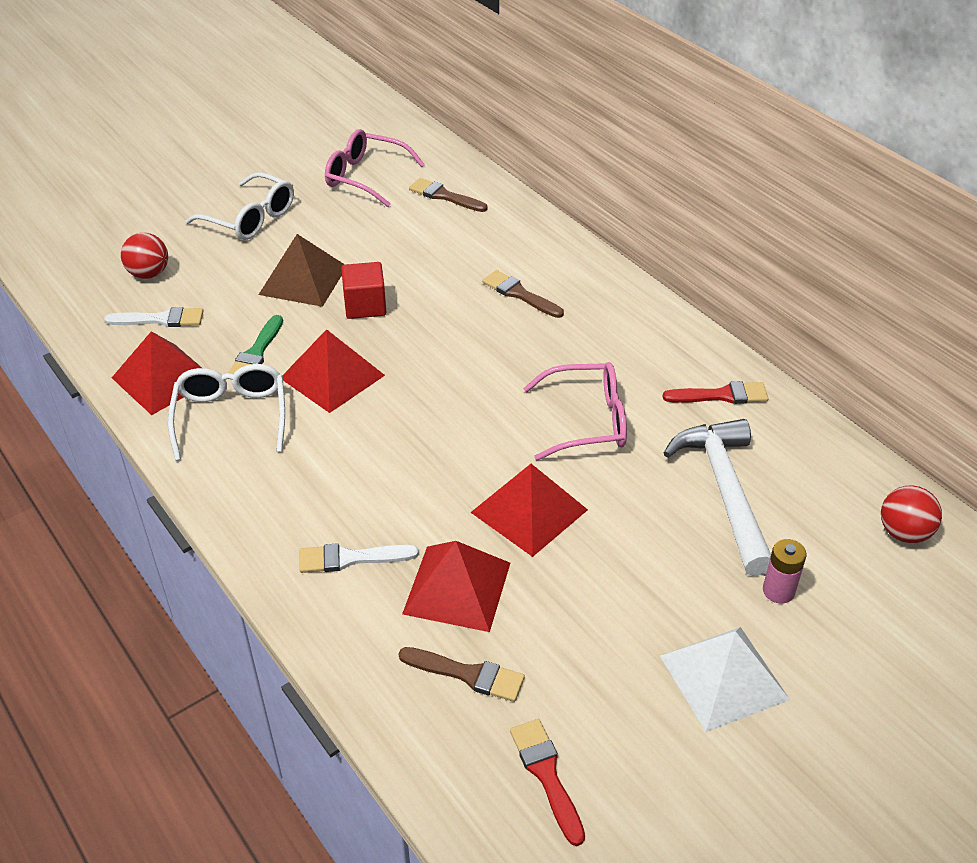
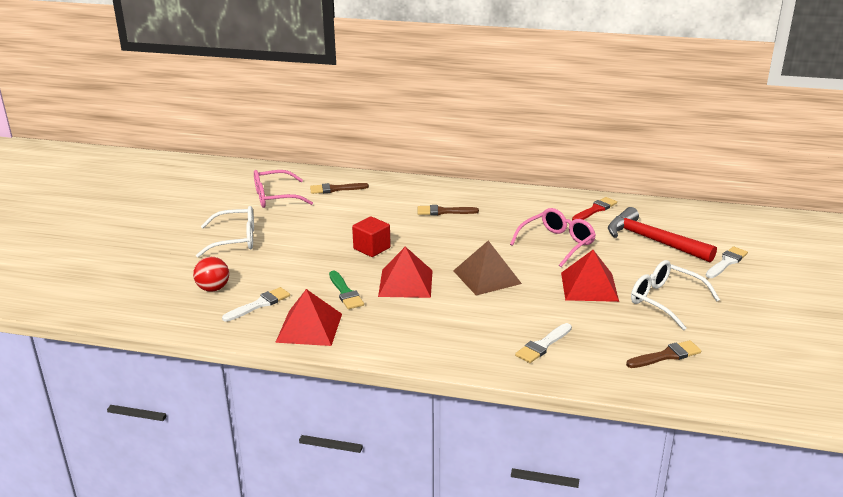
camera: 40 degrees left, 15 degrees down
(231, 417) = (380, 324): white glasses -> white glasses (665, 301)
(303, 280) = (317, 252): brown pyramid -> brown pyramid (487, 277)
(457, 588) = (608, 329): red pyramid -> none
(546, 775) = (754, 369): red brush -> none
(723, 677) = (756, 300): white pyramid -> none
(725, 491) = (653, 240): white hammer -> red hammer
(778, 591) = (726, 262): pink battery -> white brush
(904, 533) = (735, 222): red ball -> none

